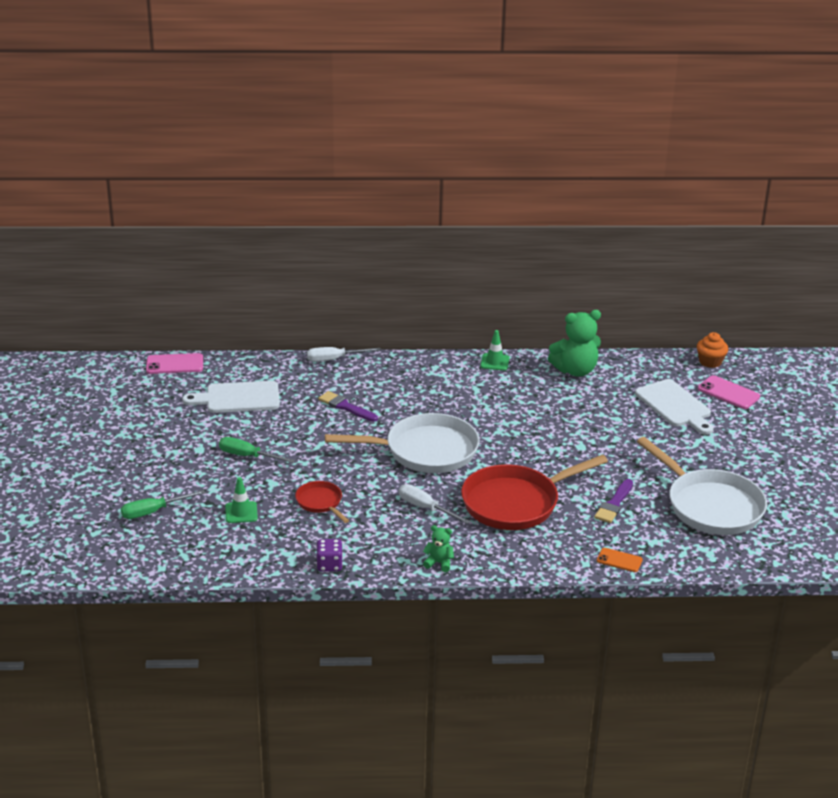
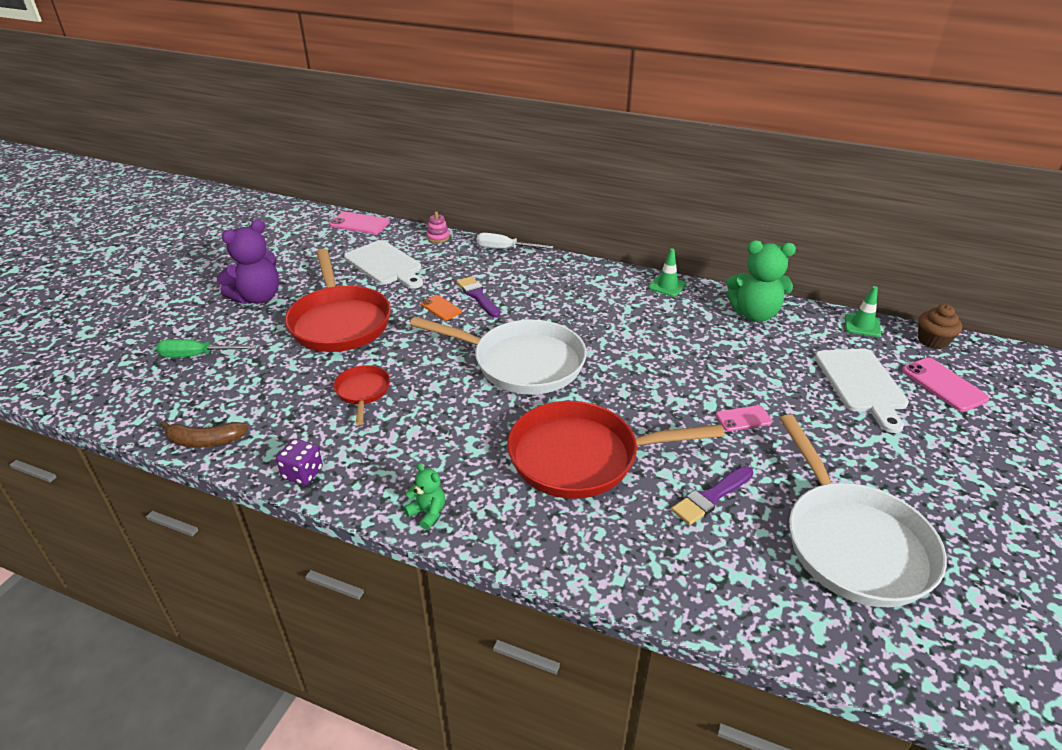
camera: 25 degrees right, 5 degrees up
(152, 453) = (258, 297): none -> purple teddy bear
(232, 566) = (205, 441): none -> brown banana
(238, 398) = (385, 264): white cutting board -> white cutting board turned 150 degrees counterclockwise
(241, 512) = (275, 380): green traffic cone -> green traffic cone (862, 325)
(248, 456) = (339, 322): green screwdriver -> red pan
(263, 361) = (438, 237): none -> pink stacking toy
(425, 508) = (469, 432): white screwdriver -> none
(608, 450) = (743, 419): none -> pink phone
(619, 560) = (670, 591): orange phone -> orange phone (441, 308)
(710, 362) = (932, 341): orange cupcake -> brown cupcake

